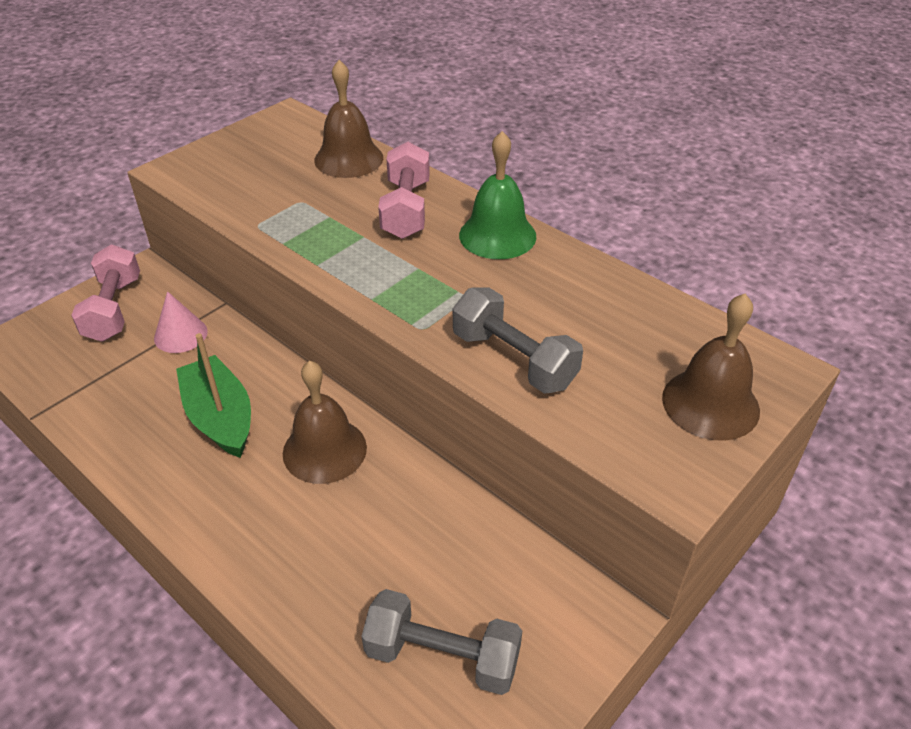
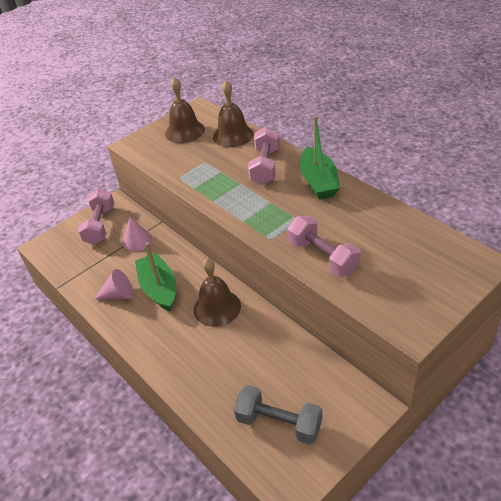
camera: 10 degrees right, 0 degrees up
(146, 429) = (118, 295): none -> pink cone
(497, 235) = (318, 181): green bell -> green boat
(514, 360) = (323, 257): grey dumbbell -> pink dumbbell
(710, 403) = (436, 283): brown bell -> brown bell (185, 131)

